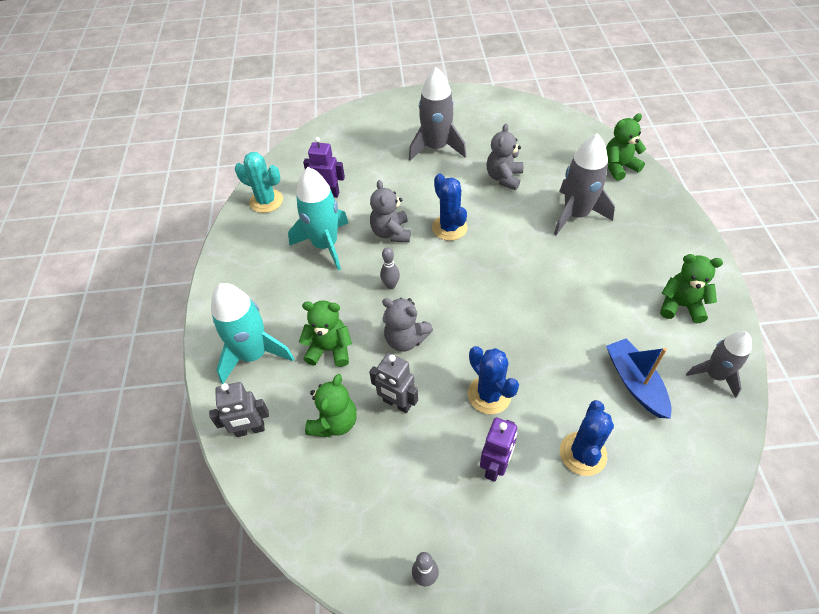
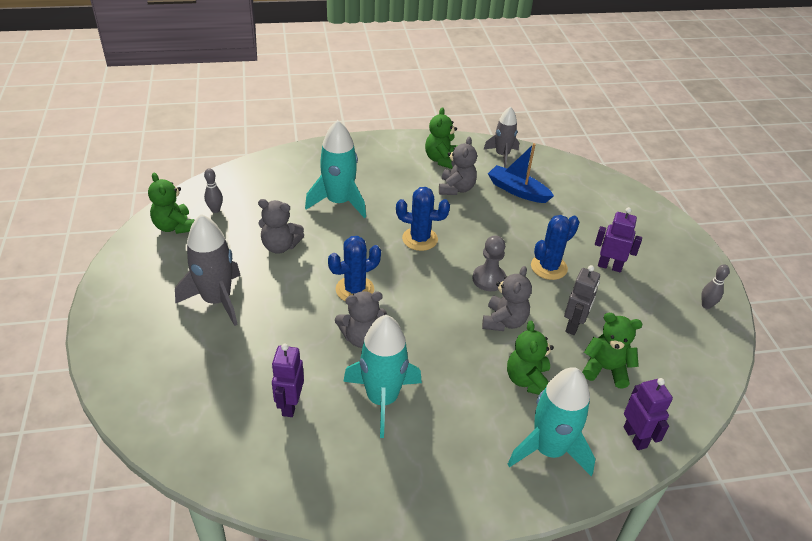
camera: 100 degrees left, 10 degrees down
(250, 430) = (635, 437): grey robot -> purple robot
(266, 201) = (299, 478): turquoise cactus -> none
(391, 285) = (438, 335): grey bowling pin -> grey bowling pin (215, 210)
(467, 333) = (489, 279): none -> grey pawn
(575, 215) = (339, 202): grey rocket -> turquoise rocket
(583, 453) = (583, 221): blue cactus -> blue cactus (420, 239)
(619, 167) = (275, 169): green teddy bear -> green teddy bear (174, 226)
(623, 316) = (456, 189): none -> grey teddy bear
(635, 383) = (517, 191): blue boat -> blue boat turned 60 degrees clockwise

